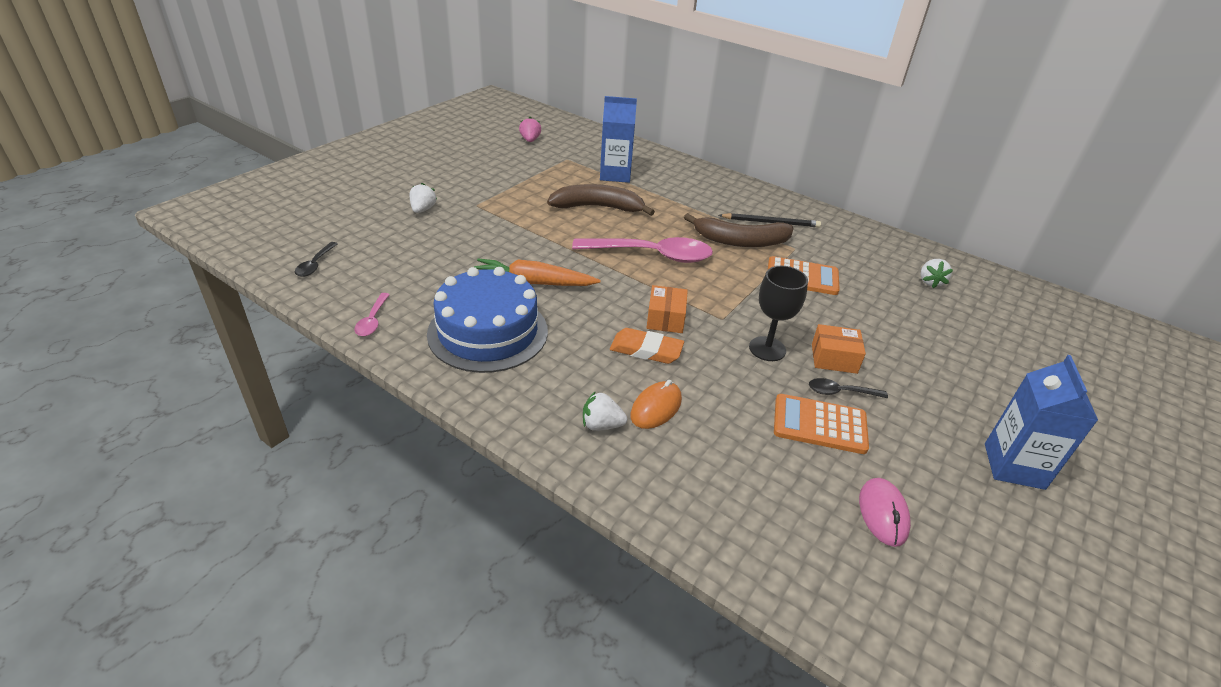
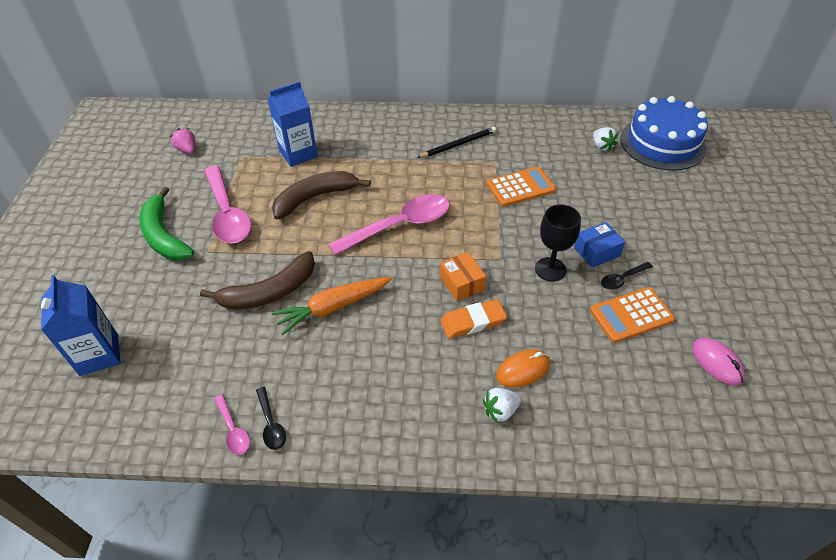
camera: 30 degrees left, 10 degrees up
(315, 264) = (117, 404): black spoon -> black spoon (271, 424)
(423, 210) = (161, 283): white strawberry -> none
(456, 183) = (164, 235): none -> green banana
(488, 332) = (342, 380): blue cake -> blue cake (662, 143)
(517, 189) = (227, 214): none -> pink spoon
(656, 408) = (523, 370): orange mouse -> orange mouse turned 60 degrees clockwise
(740, 241) = (452, 175): brown banana -> brown banana (269, 292)
(834, 358) = (596, 252): orange box -> blue box
(1014, 466) = (753, 276): blue carton -> blue carton (99, 354)

